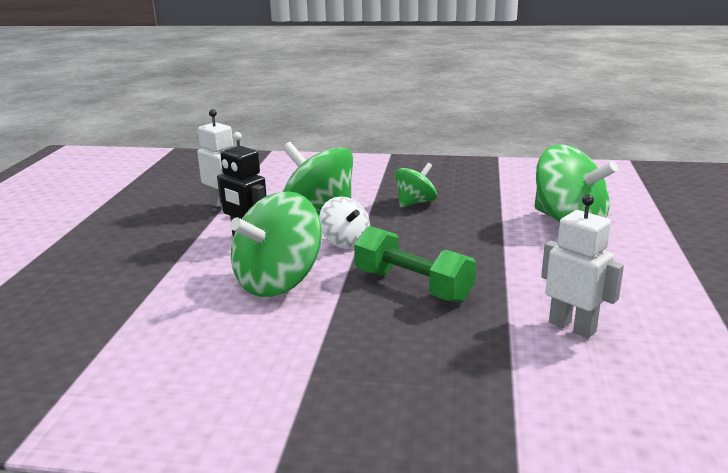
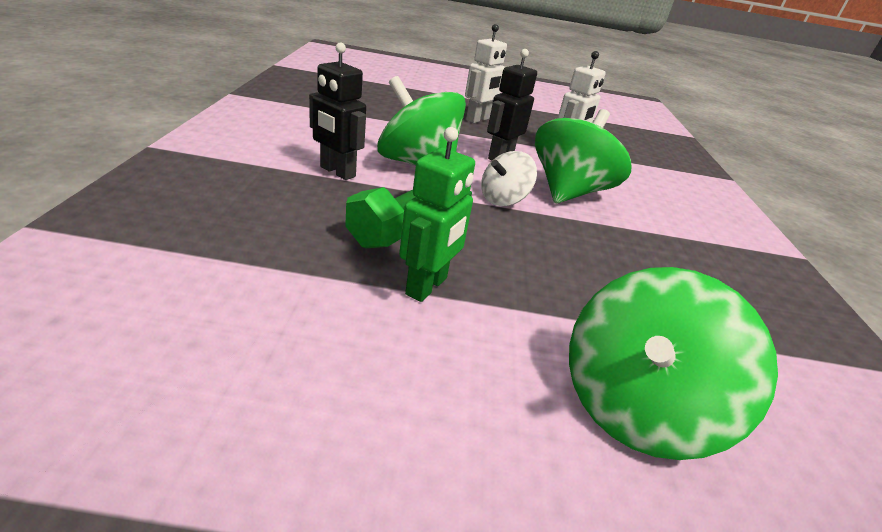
camera: 80 degrees right, 10 degrees up
(313, 327) = (337, 172): none -> black robot
(415, 203) = (633, 255): green spinning top -> none
(497, 276) = (427, 286): none -> green robot
(572, 327) = (286, 323): white robot -> white robot (478, 119)

